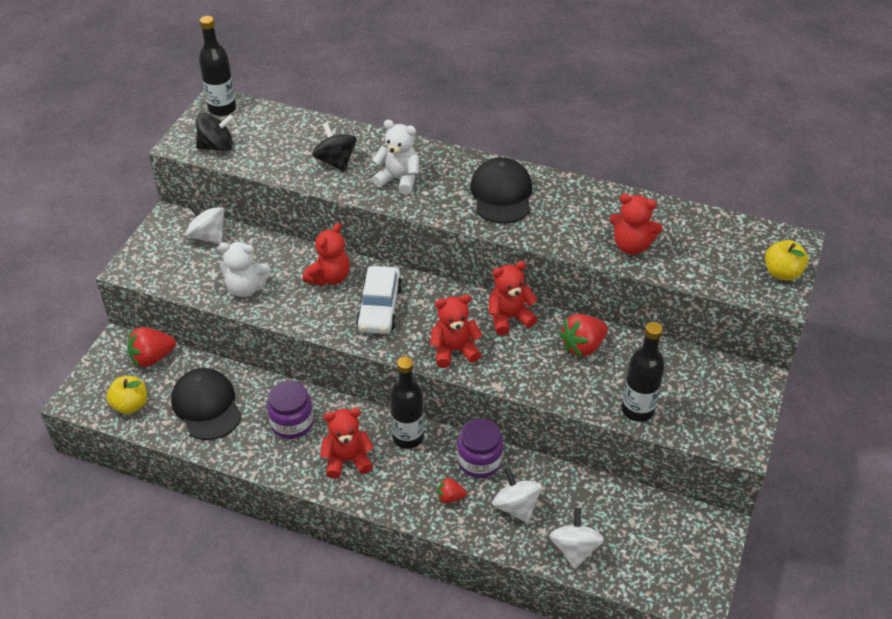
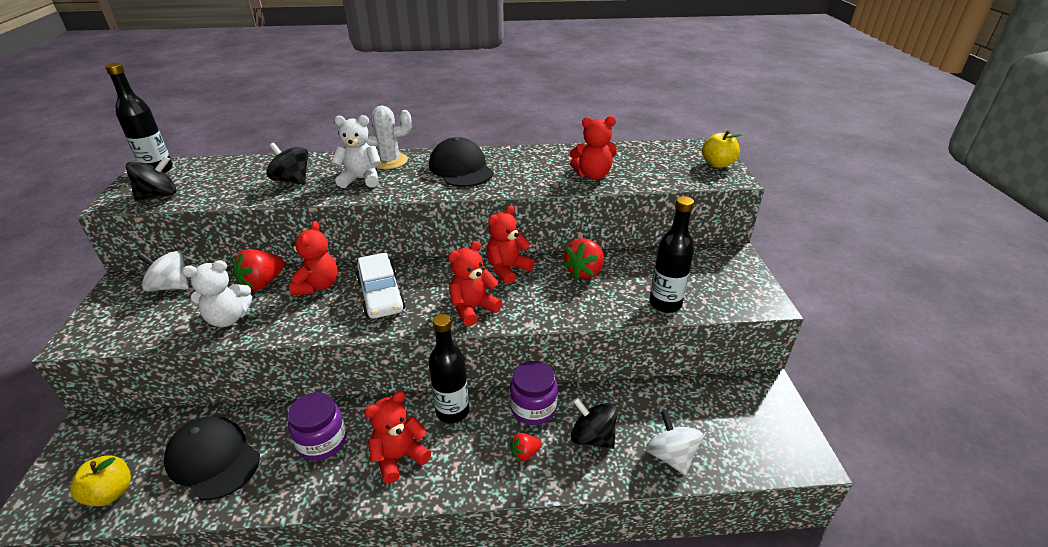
camera: 25 degrees left, 10 degrees down
(152, 358) = (131, 431): red strawberry -> red strawberry (262, 283)
(436, 161) = (389, 161): none -> white cactus
(516, 507) = (592, 437): white spinning top -> black spinning top

